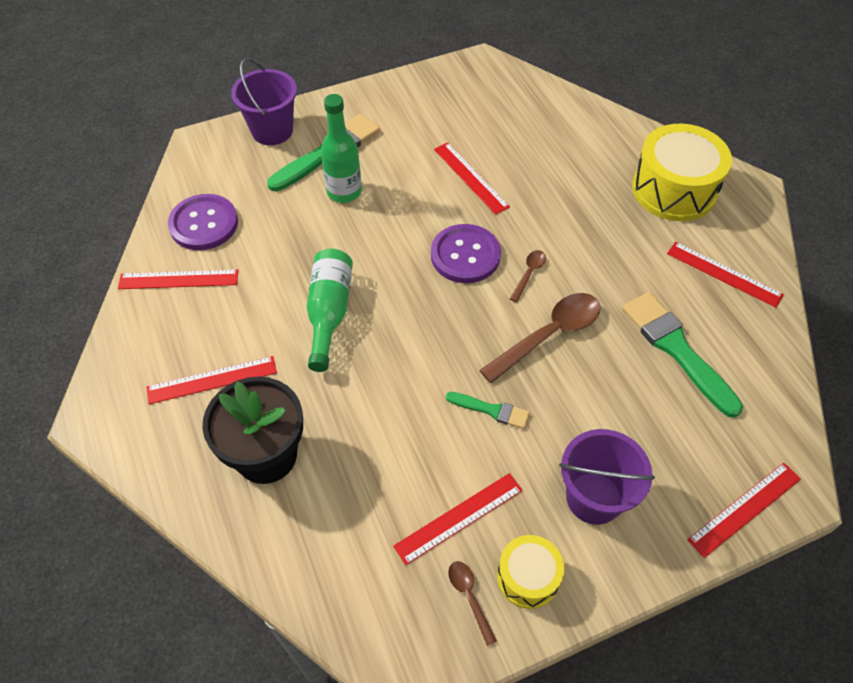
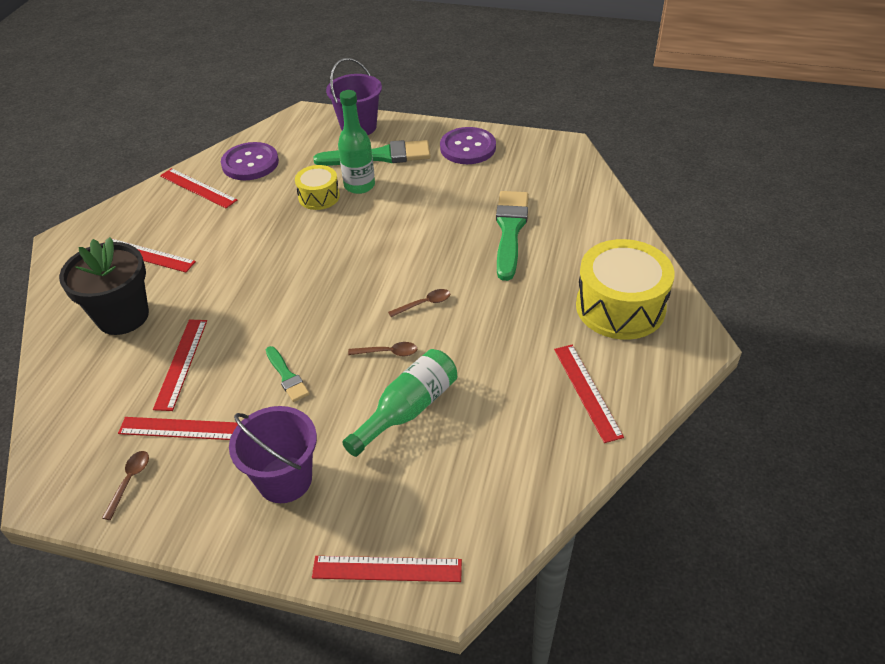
camera: 40 degrees right, 10 degrees down
(329, 313) = (259, 255): green bottle -> green bottle (407, 410)
(465, 255) = (393, 267): purple button -> purple button (468, 148)
(471, 177) = (460, 219): red ruler -> red ruler (181, 363)
(528, 577) = (179, 497): yellow drum -> yellow drum (319, 197)
(549, 335) = (388, 352): brown spoon -> brown spoon, size x0.49
(676, 349) = (475, 421): green brush -> green brush (510, 230)

